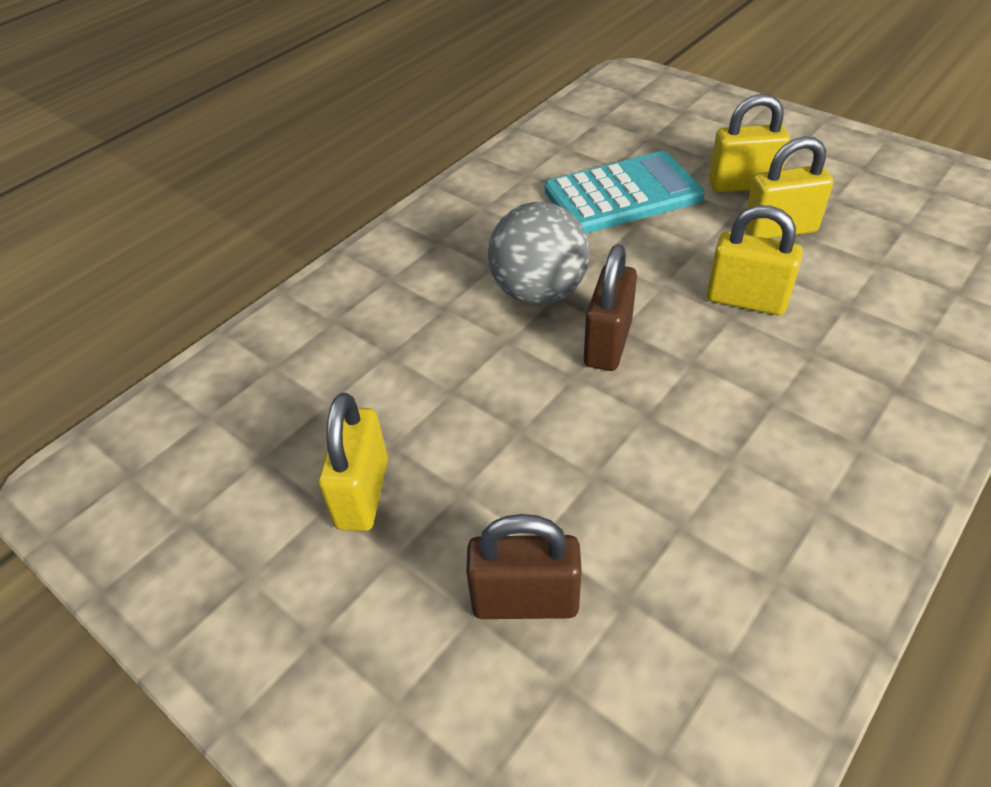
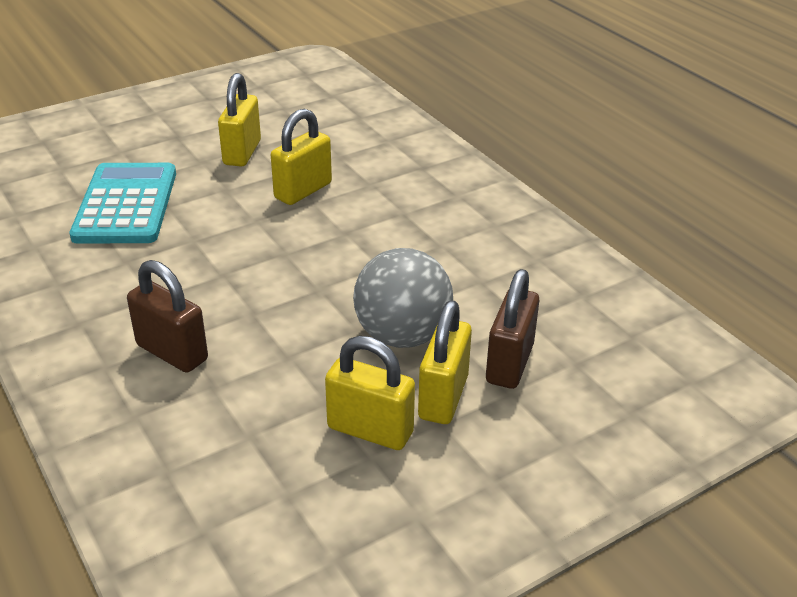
camera: 75 degrees left, 10 degrees down
(538, 292) = (209, 281): grey ball -> grey ball (402, 335)
(608, 343) = (298, 263): brown padlock -> brown padlock (172, 352)
(742, 185) = (174, 149): yellow padlock -> yellow padlock (443, 397)

